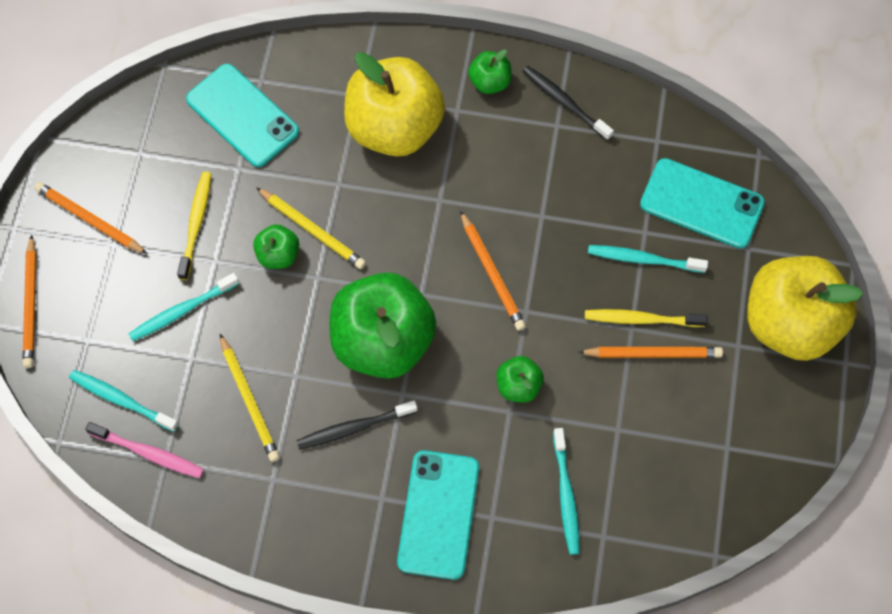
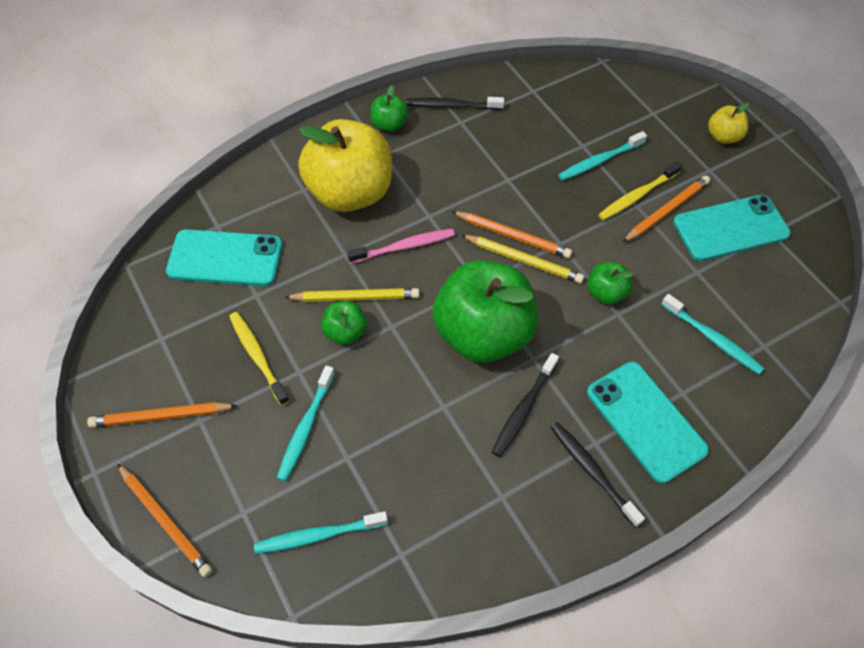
camera: 40 degrees left, 10 degrees down
(148, 453) = (381, 559): pink toothbrush -> pink toothbrush (404, 247)
(249, 400) = (425, 452): yellow pencil -> yellow pencil (523, 260)
(357, 518) = (592, 472): none -> black toothbrush
(702, 203) = (598, 107): turquoise phone -> turquoise phone (730, 228)
(789, 323) = (723, 137): yellow apple -> yellow apple, size x0.44

